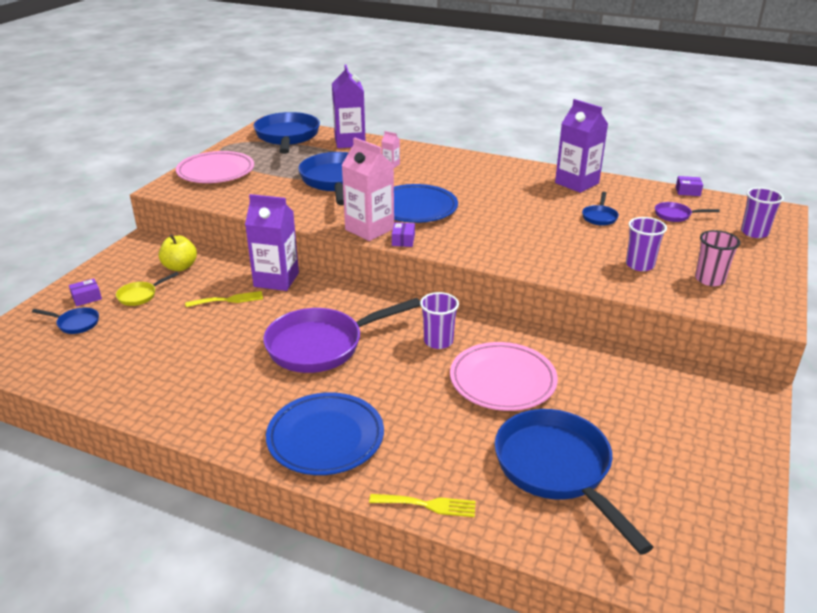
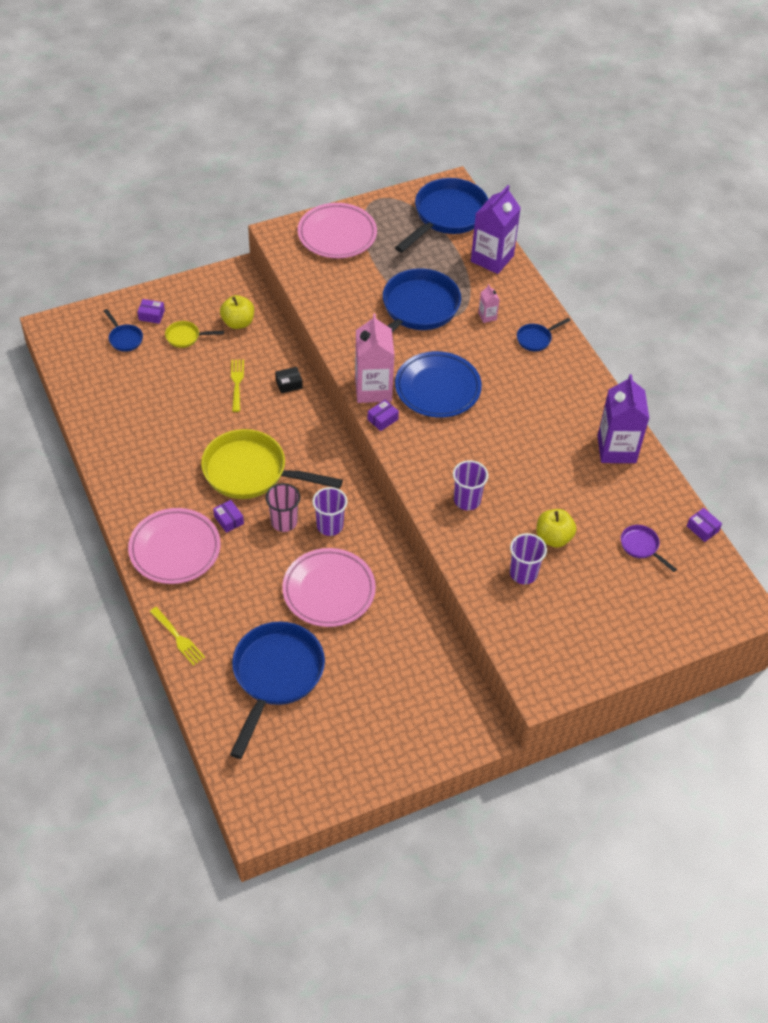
camera: 40 degrees right, 20 degrees up
(228, 300) = (237, 383): yellow fork -> yellow fork turned 120 degrees counterclockwise
(276, 280) = (289, 384): purple carton -> black box
(322, 345) = (251, 472): purple pan -> yellow pan
(325, 438) = (175, 549): blue plate -> pink plate
(347, 387) = (229, 520): none -> purple box
(599, 217) = (572, 502): blue pan -> blue pan (536, 339)
(622, 238) = (553, 538): none -> yellow apple
(709, 279) = (554, 626): pink cup -> pink cup (284, 522)
(754, 232) = (677, 613): purple cup -> purple cup (467, 500)

